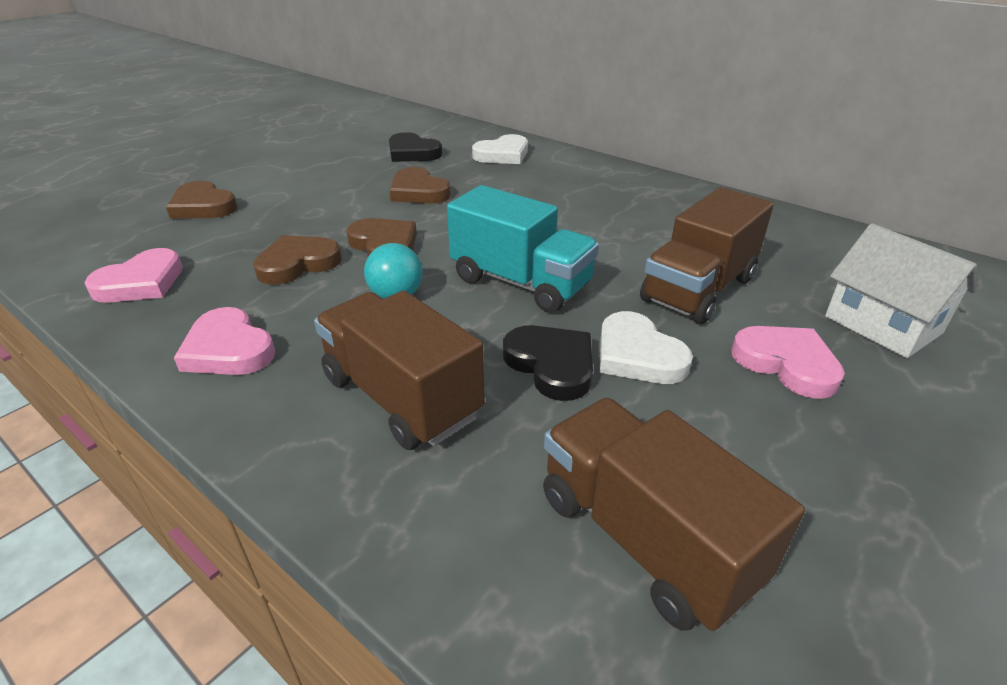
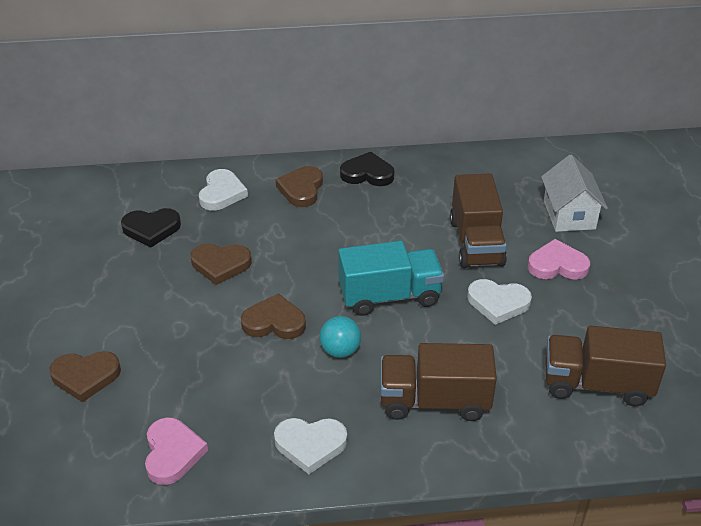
camera: 45 degrees left, 5 degrees up
(228, 349) = (310, 445): pink heart -> white heart
(297, 264) = (246, 371): brown heart -> brown heart (301, 189)
(551, 365) = (471, 335): black heart -> black heart (367, 174)
(882, 325) = (569, 214): white house -> white house turned 75 degrees clockwise

